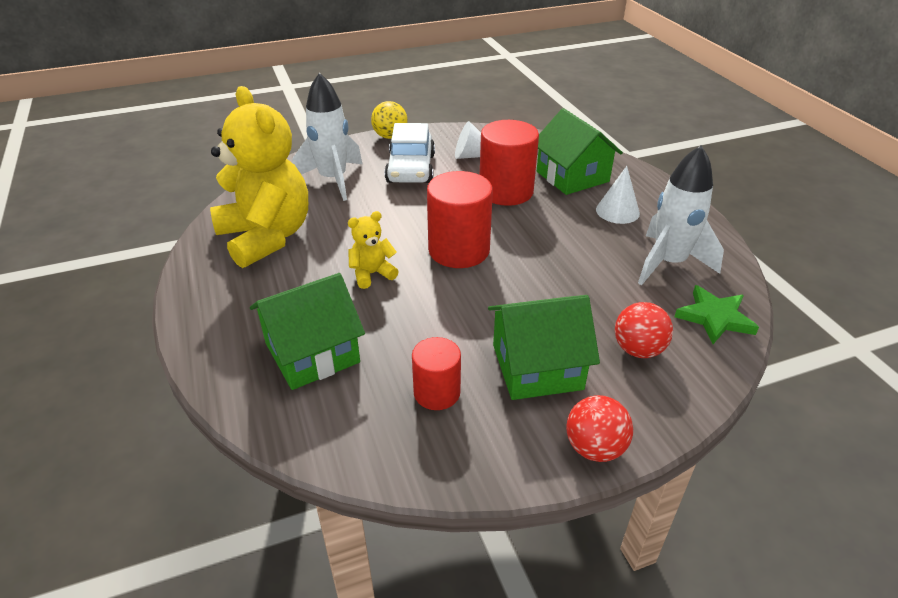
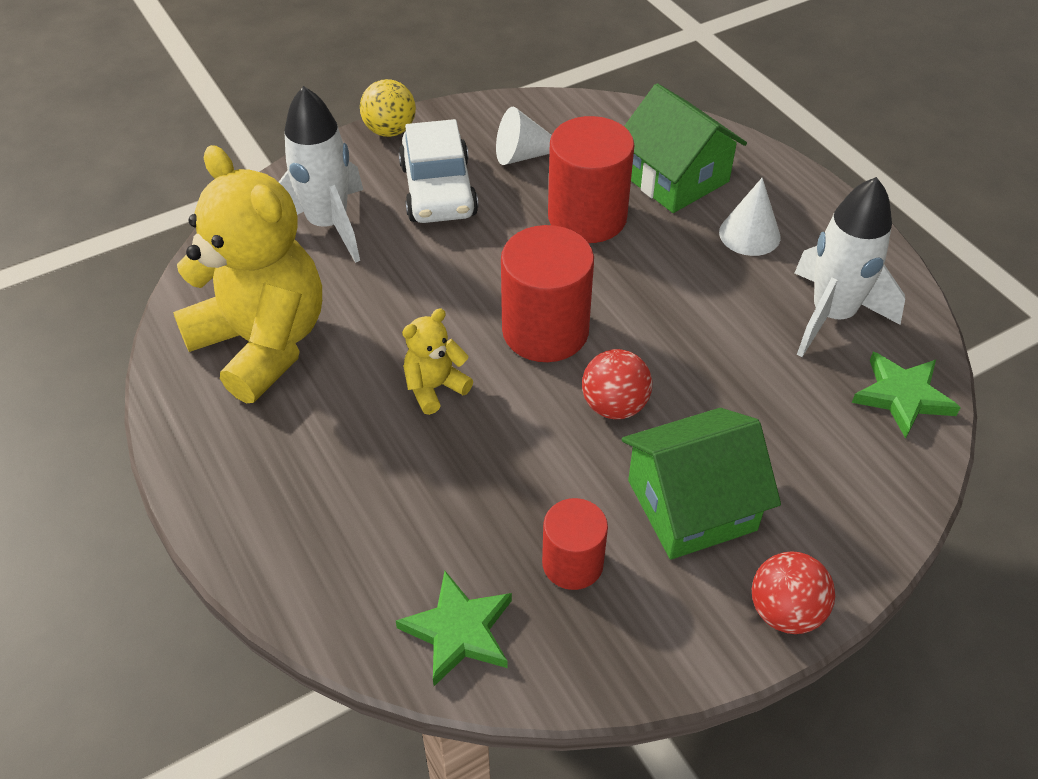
camera: 10 degrees left, 10 degrees up
(312, 353) = (390, 527): green house -> none
(338, 425) = (458, 631): none -> green star
(638, 350) = (814, 460): red ball -> red ball (614, 406)

